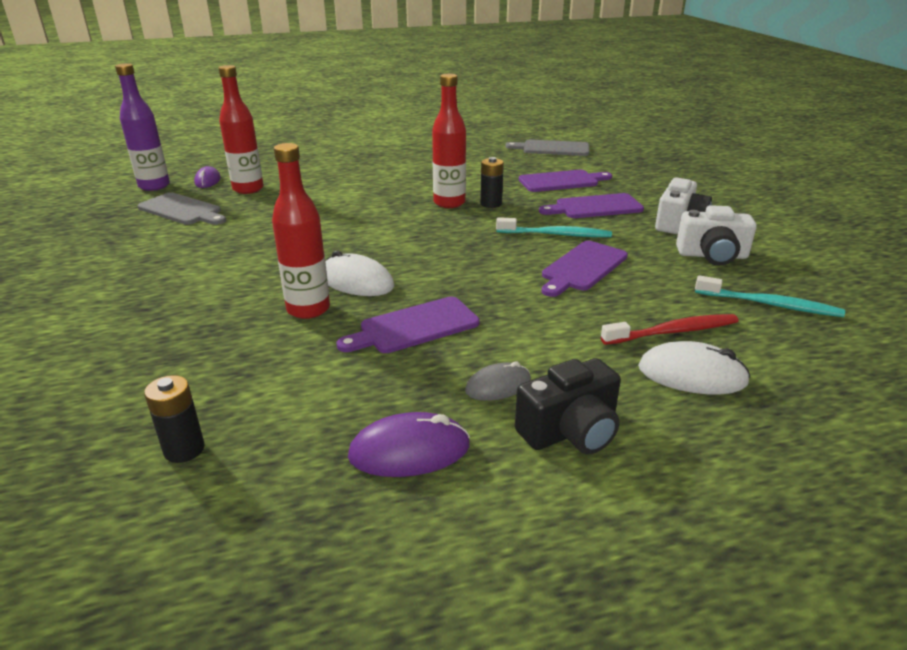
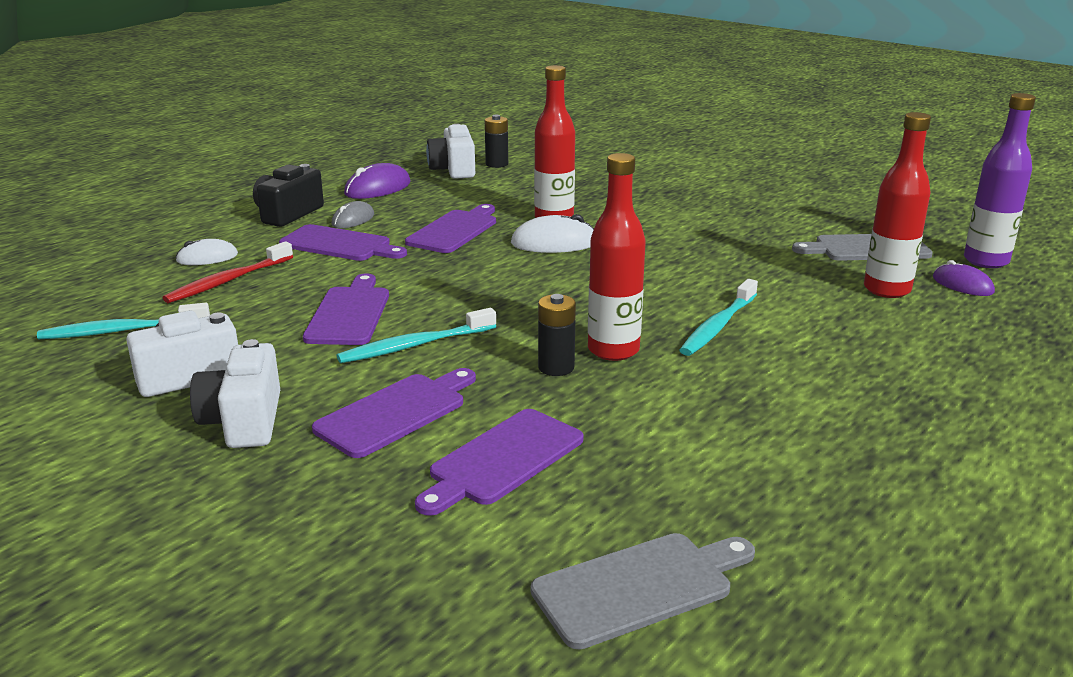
camera: 145 degrees right, 5 degrees down
(257, 460) = (453, 170): none -> white camera
(374, 198) = (718, 326): none -> turquoise toothbrush
(541, 346) = (340, 244): none -> purple cutting board
(692, 375) = (207, 258): white mouse -> white mouse, size x0.66

